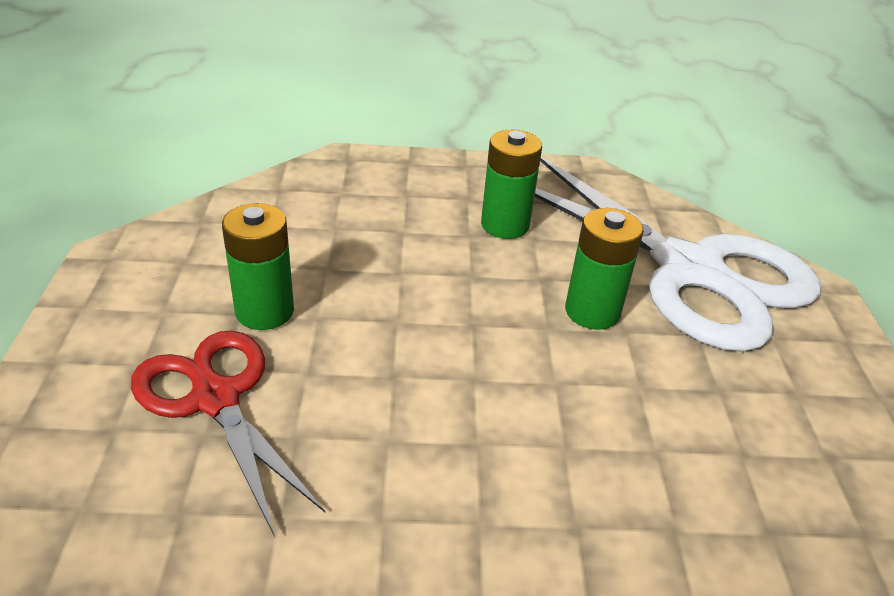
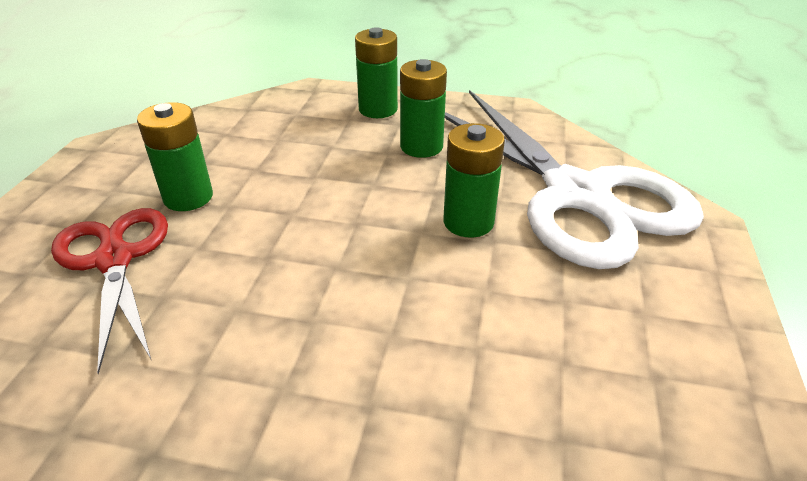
camera: 15 degrees right, 0 degrees up
(435, 181) = (378, 109): none -> green battery

